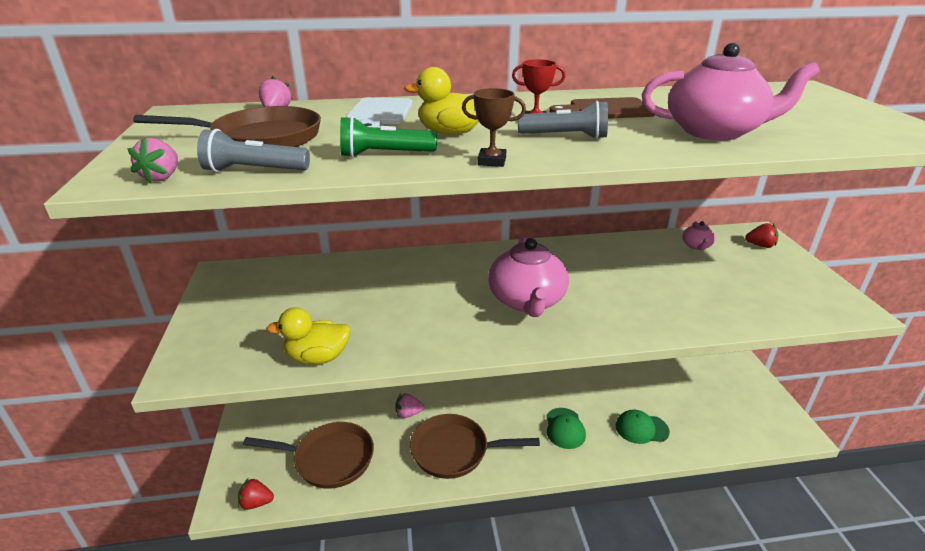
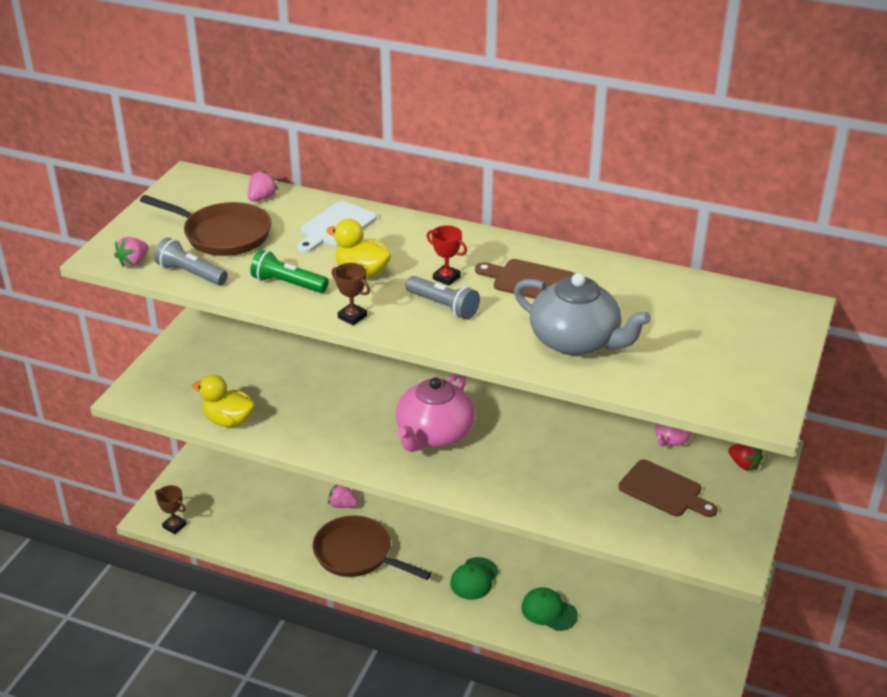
camera: 30 degrees right, 5 degrees up
(256, 503) = (174, 526): red strawberry -> brown trophy
(329, 459) = (249, 516): brown pan -> none
(715, 131) = (576, 341): pink teapot -> grey teapot
(740, 279) = (664, 490): none -> brown cutting board

